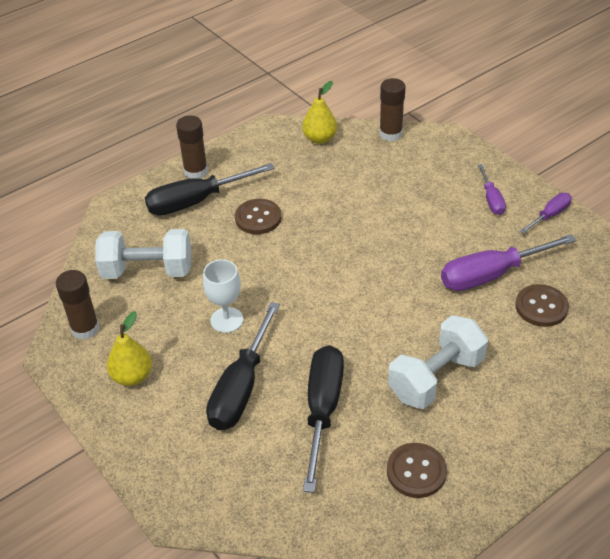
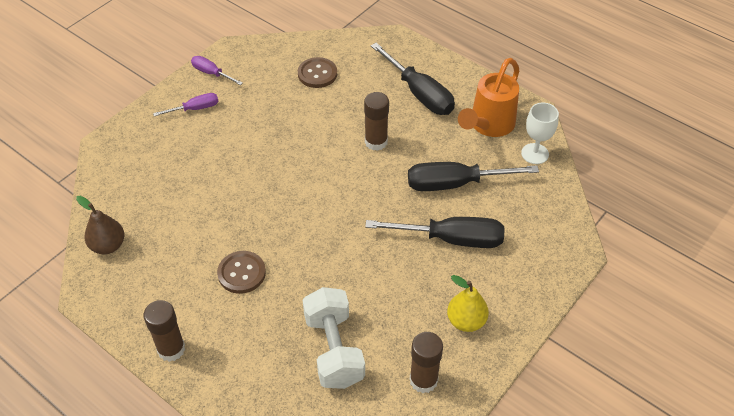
camera: 105 degrees left, 5 degrees up
(195, 202) = (223, 335): black screwdriver -> black screwdriver (420, 94)
(226, 320) = (382, 267): white goblet -> white goblet (535, 154)
(319, 139) = (108, 246): yellow pear -> brown pear
(390, 134) = (99, 188): brown glue stick -> brown glue stick (376, 142)
(416, 471) = (488, 126): brown button -> orange watering can
(436, 378) = (403, 124): white dumbbell -> none
(490, 275) = (289, 103): purple screwdriver -> none

